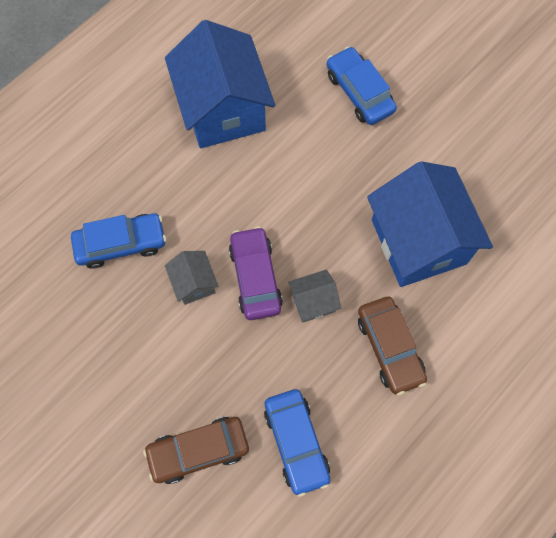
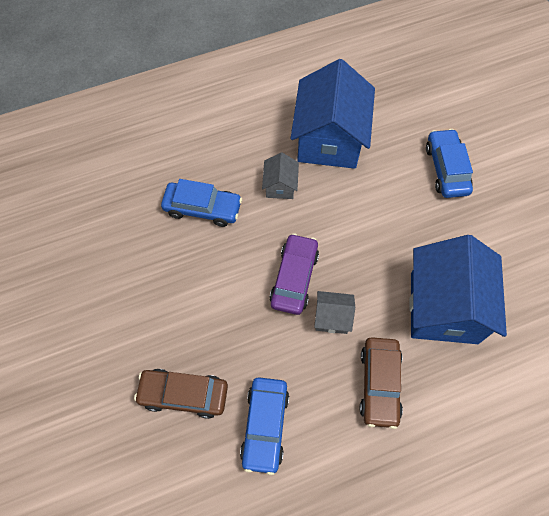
camera: 25 degrees right, 5 degrees down
(194, 283) = (243, 261): grey house -> grey house (280, 186)

